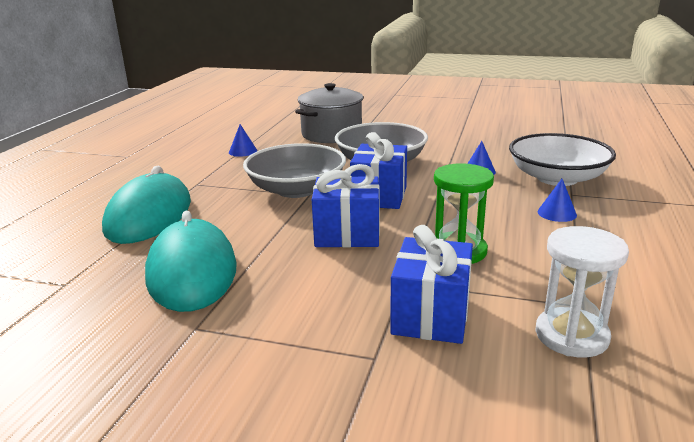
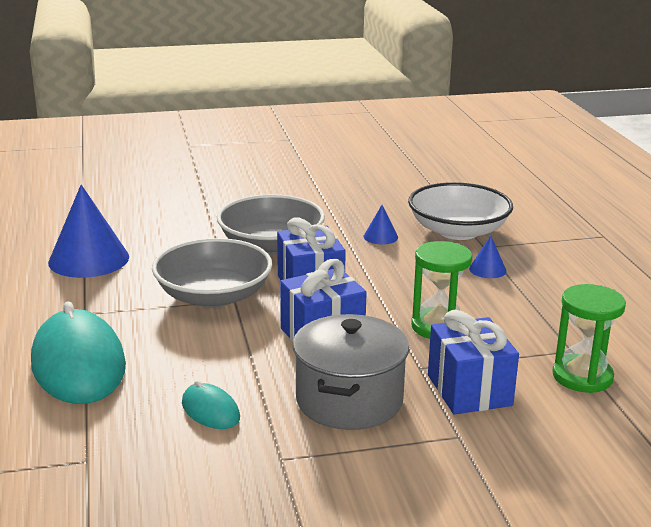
camera: 30 degrees left, 0 degrees up
(192, 271) = (210, 410): turquoise mouse -> turquoise mouse, size x0.47
(243, 151) = (89, 259): blue cone -> blue cone, size x2.16
(331, 134) = (173, 216): grey pot -> grey pot (349, 400)
(571, 335) = (582, 376): white hourglass -> green hourglass

